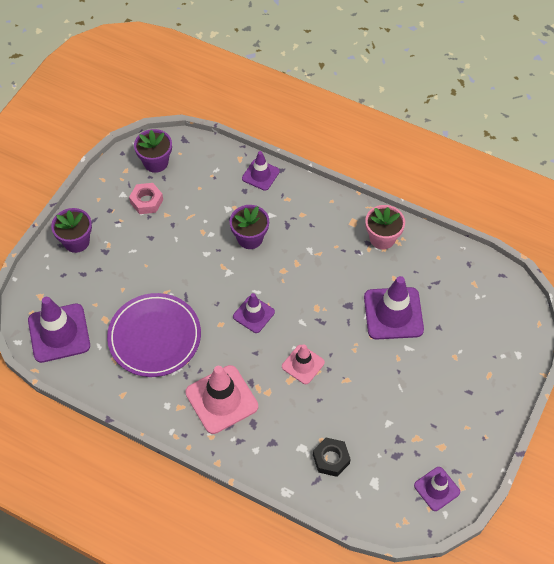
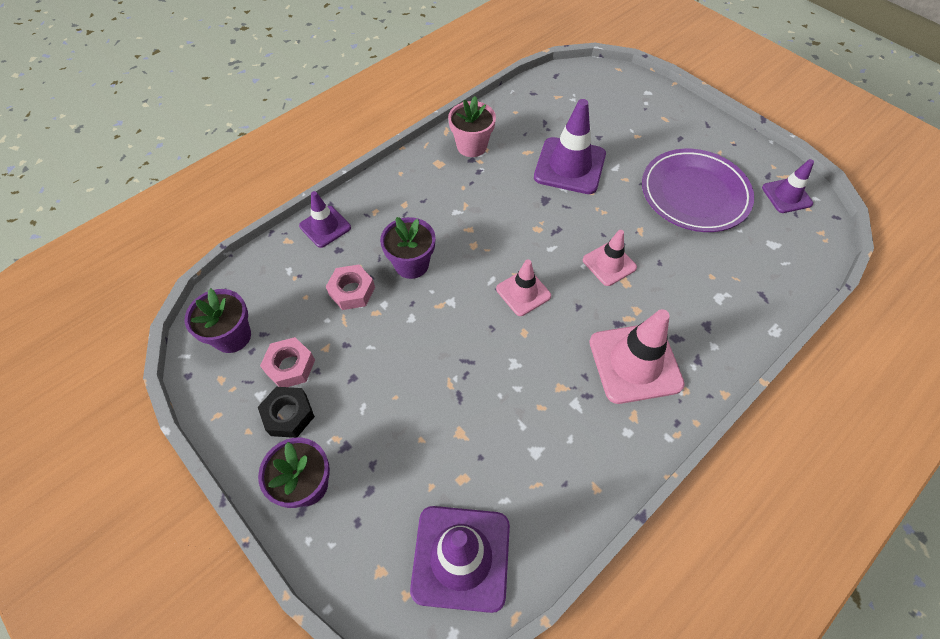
camera: 70 degrees left, 0 degrees up
(154, 337) = (516, 418): purple plate -> purple plate (694, 194)
(214, 212) = (352, 291): none -> pink nut
(253, 314) = (523, 292): purple traffic cone -> pink traffic cone
(331, 459) = (738, 274): black nut -> black nut (289, 415)

